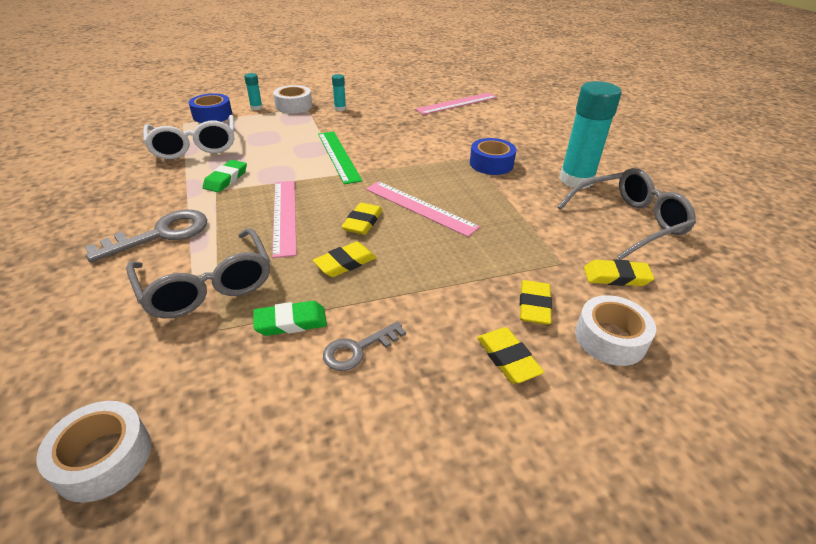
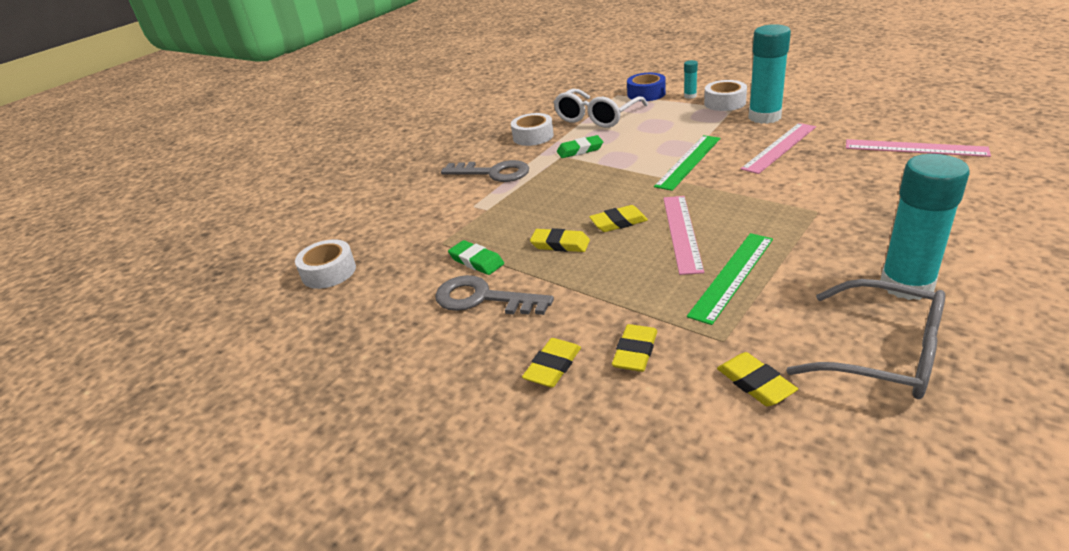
camera: 60 degrees right, 5 degrees down
(207, 285) = (471, 216): grey glasses -> none
(284, 216) = (575, 193): pink ruler -> pink ruler (779, 147)
(340, 108) = (764, 117): turquoise glue stick -> turquoise glue stick, size x2.28
(358, 349) = (483, 298): grey key -> grey key, size x1.62
(491, 164) = (829, 225): blue tape -> none
(497, 220) = (732, 276): none -> green ruler
(534, 306) = (635, 352): yellow eraser -> yellow eraser turned 45 degrees counterclockwise
(610, 338) = (649, 413): white tape -> white tape (533, 136)

